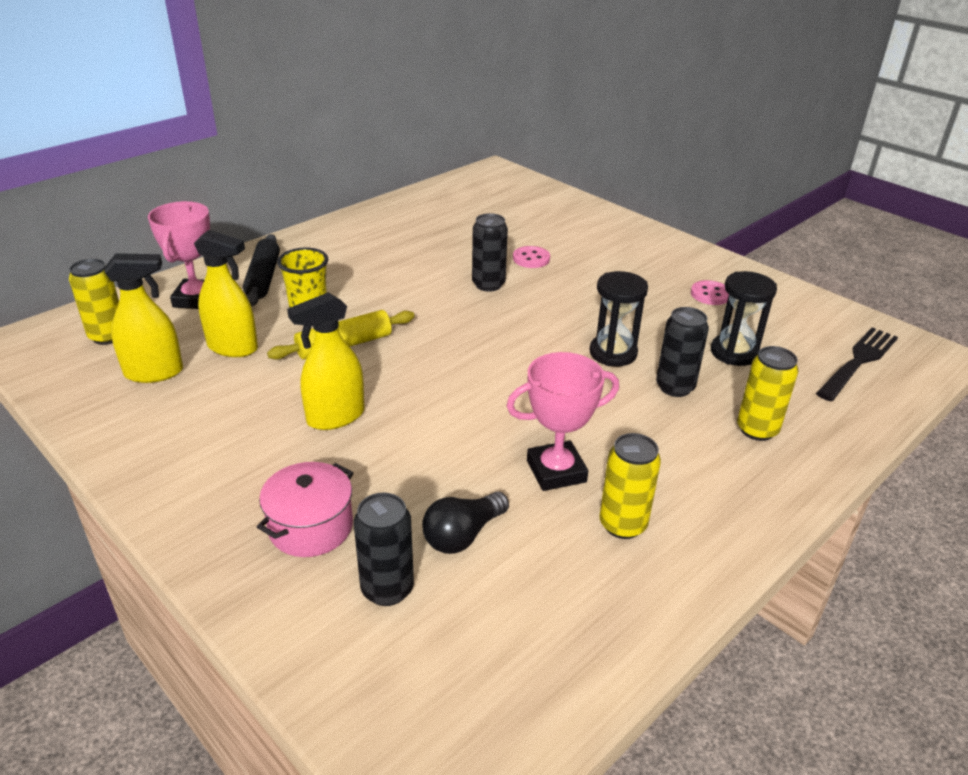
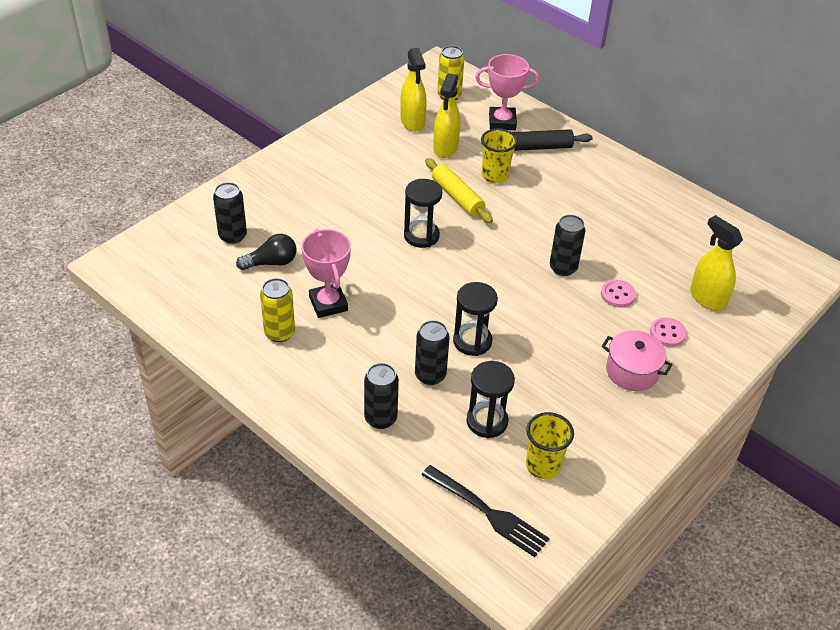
camera: 85 degrees right, 10 degrees up
(311, 527) = (278, 203): pink pot -> pink pot (632, 371)
(335, 417) = (375, 202): yellow spray bottle -> yellow spray bottle (707, 298)
(419, 379) = (421, 236): none -> black hourglass
(463, 535) = (271, 263): black light bulb -> black light bulb turned 120 degrees clockwise
(710, 294) = (585, 419): pink button -> pink button (667, 333)
(757, 430) = (380, 418): yellow can -> black can
(781, 324) = (543, 466): none -> yellow cup

